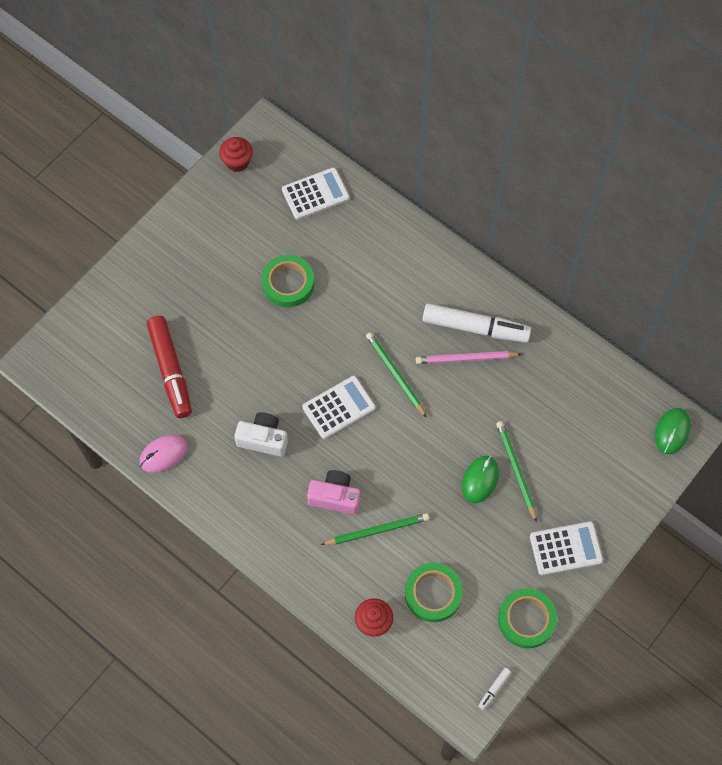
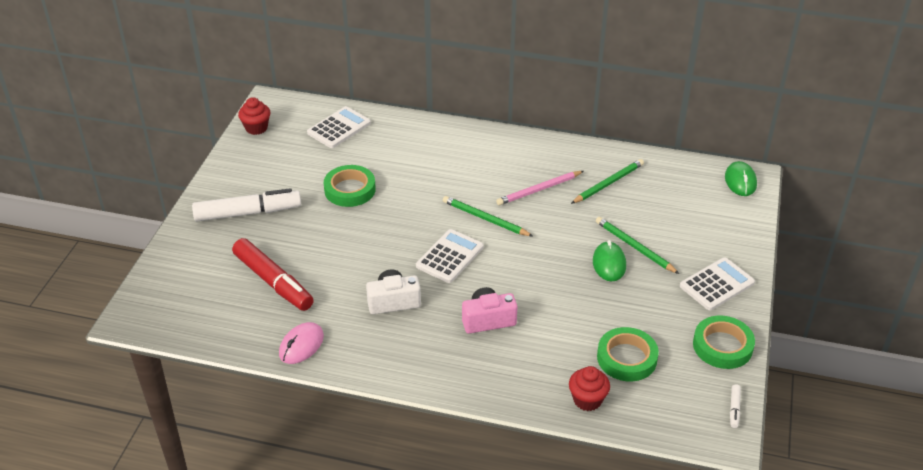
camera: 25 degrees left, 25 degrees down
(377, 530) = (543, 330): green pencil -> green pencil (608, 183)
(475, 328) = (532, 168): white marker -> white marker (248, 213)

